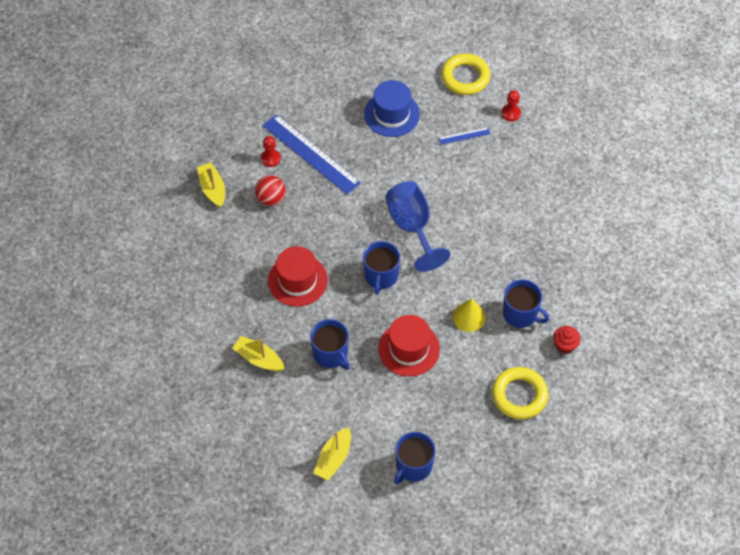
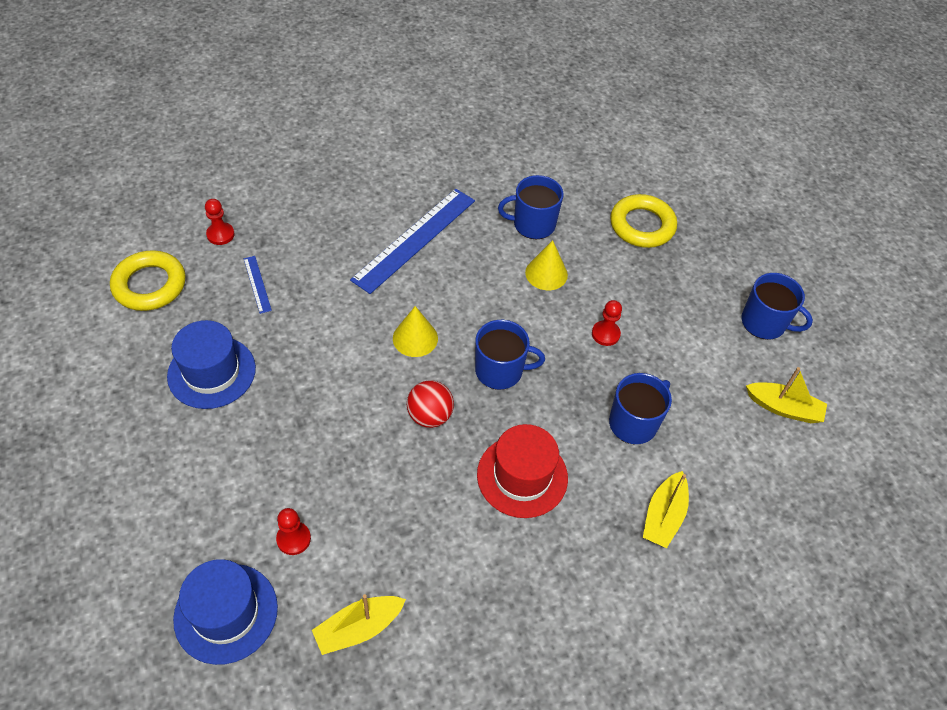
camera: 100 degrees left, 5 degrees down
(231, 128) = (226, 613): none -> blue hat
(271, 198) = (375, 530): red ball -> red ball (430, 416)
(311, 154) = (285, 478): blue ruler -> blue ruler (415, 239)
(409, 349) = (605, 334): red hat -> red pawn
(412, 227) = (415, 338): blue goblet -> yellow cone
(520, 314) = (533, 224): blue mug -> blue mug turned 120 degrees counterclockwise
(565, 345) = (567, 186): red cupcake -> none

